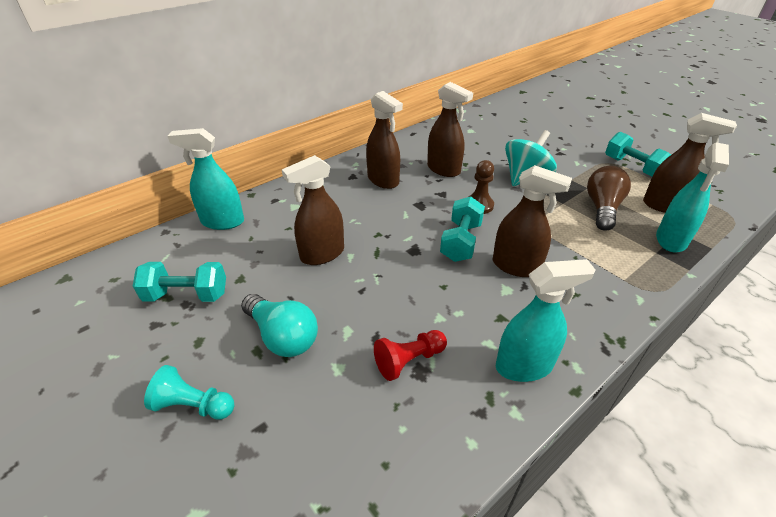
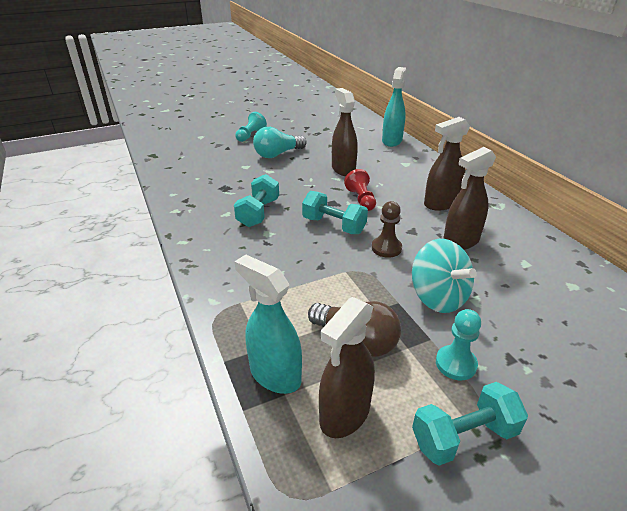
camera: 105 degrees right, 5 degrees down
(187, 295) = (324, 133): turquoise dumbbell -> turquoise dumbbell (258, 213)
(409, 360) = (234, 185): red pawn -> red pawn (361, 199)
(516, 266) = (290, 245): brown spray bottle -> none
(524, 366) = (200, 221): turquoise spray bottle -> none
(583, 170) = (455, 364): none -> turquoise pawn

